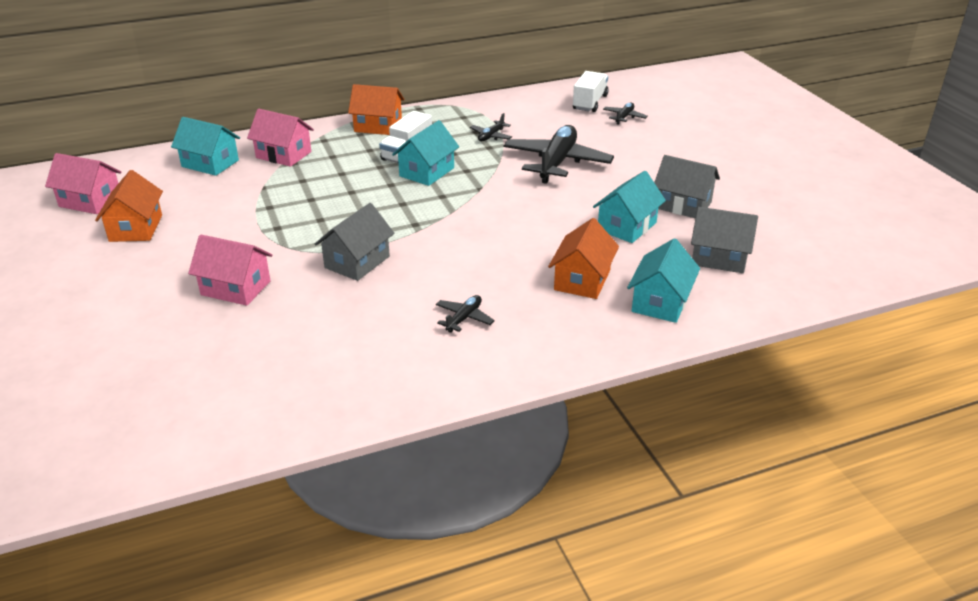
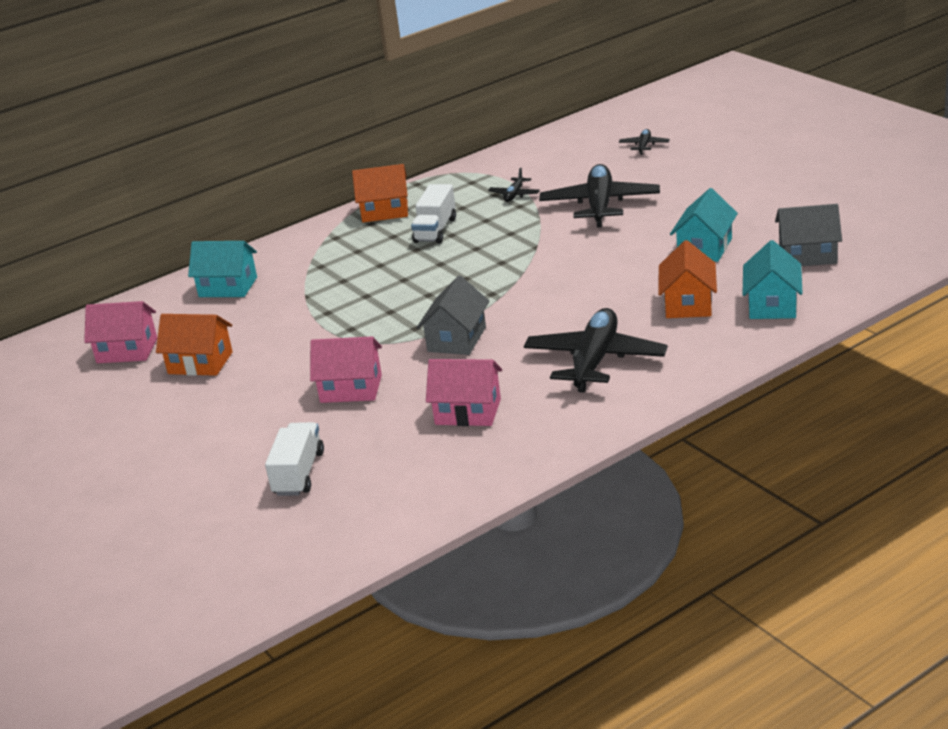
camera: 10 degrees left, 5 degrees down
(136, 228) = (200, 363): orange house -> orange house turned 60 degrees counterclockwise
(283, 155) = (302, 261): pink house -> pink house (468, 412)
(427, 172) = (469, 244): turquoise house -> none
(464, 318) = (595, 361): black plane -> black plane, size x2.22
(590, 102) = (599, 139): white truck -> white truck (299, 474)
(683, 205) = (749, 217): grey house -> none

